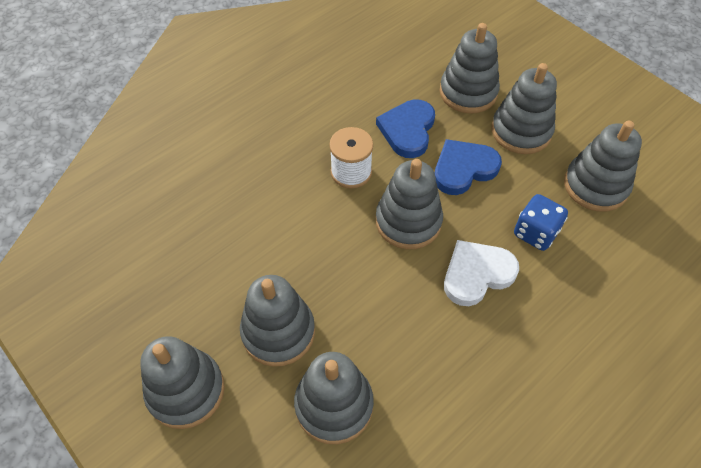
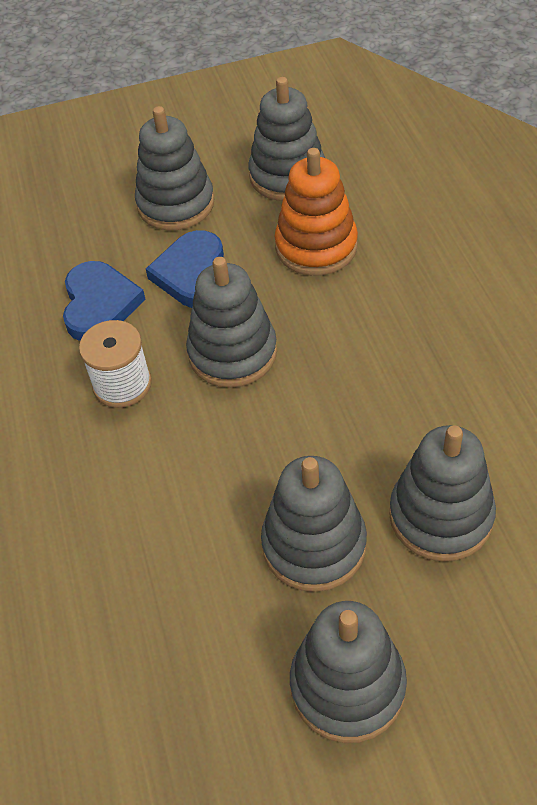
camera: 60 degrees left, 5 degrees down
(407, 130) = (99, 304): blue heart -> blue heart turned 135 degrees counterclockwise
(468, 92) = (86, 227): grey stacking toy -> none
(477, 274) = (339, 317): white heart -> none
(535, 233) = (316, 247): blue dice -> orange stacking toy

